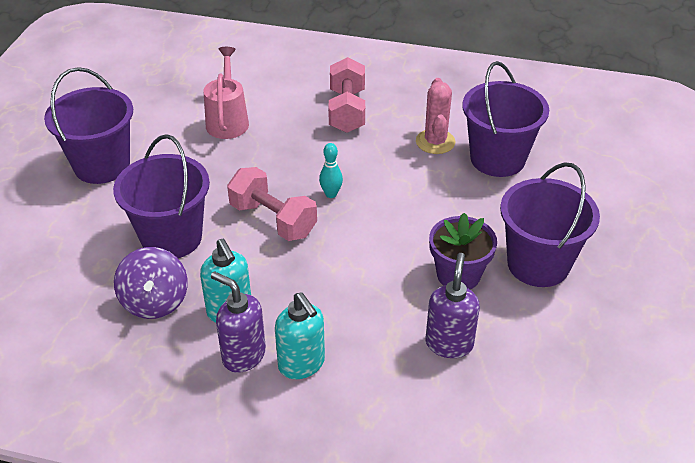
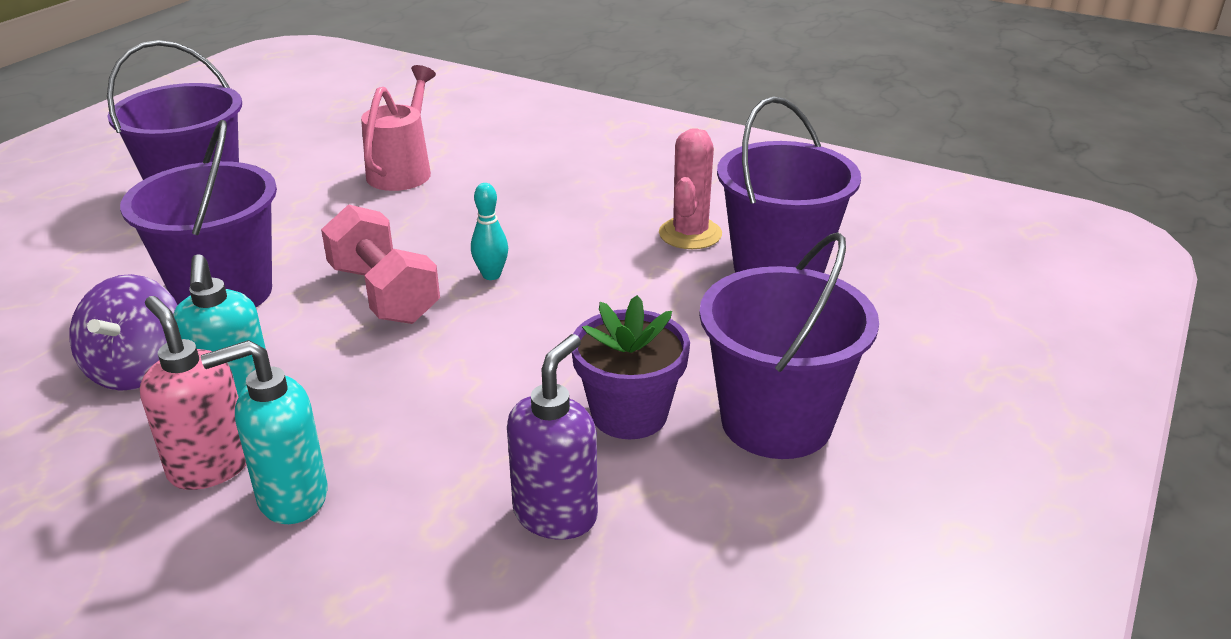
camera: 15 degrees right, 10 degrees down
(243, 355) = (210, 466): purple soap dispenser -> pink soap dispenser
(302, 364) = (291, 497): turquoise soap dispenser -> turquoise soap dispenser turned 90 degrees clockwise
(347, 111) = (578, 181): pink dumbbell -> none

